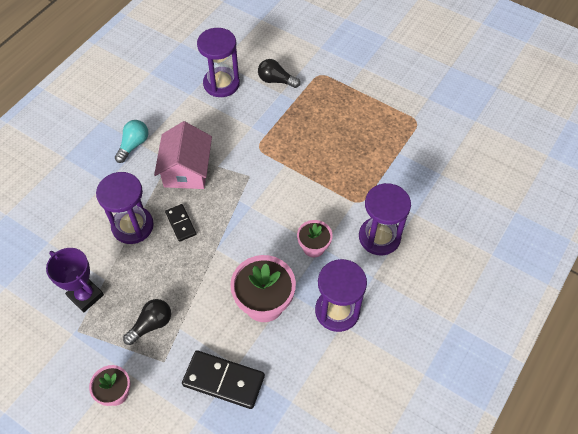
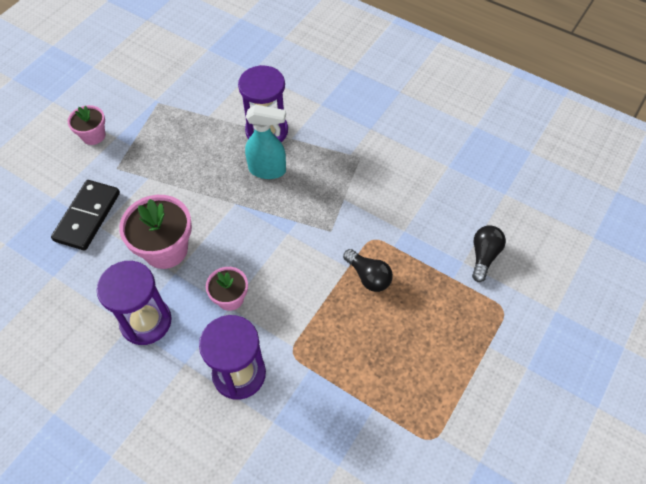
camera: 90 degrees right, 0 degrees up
(85, 295) = (192, 104): purple trophy -> none
(133, 145) = (369, 122): turquoise light bulb -> none
(151, 324) = (155, 155): black light bulb -> black light bulb (368, 276)
(181, 223) = (268, 170): black domino -> turquoise spray bottle
(186, 170) = (338, 170): pink house -> none
(221, 83) = (469, 196): purple hourglass -> none

